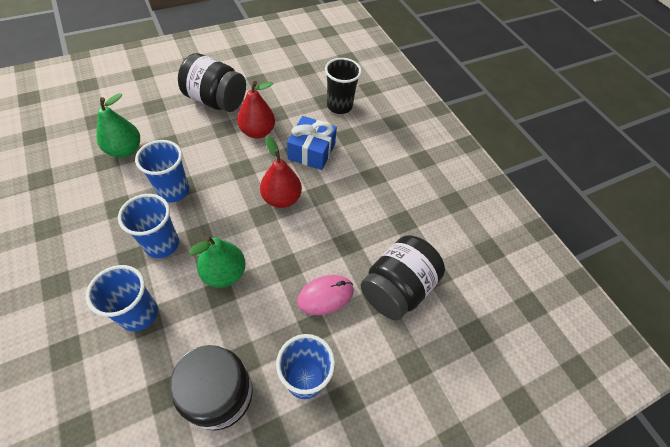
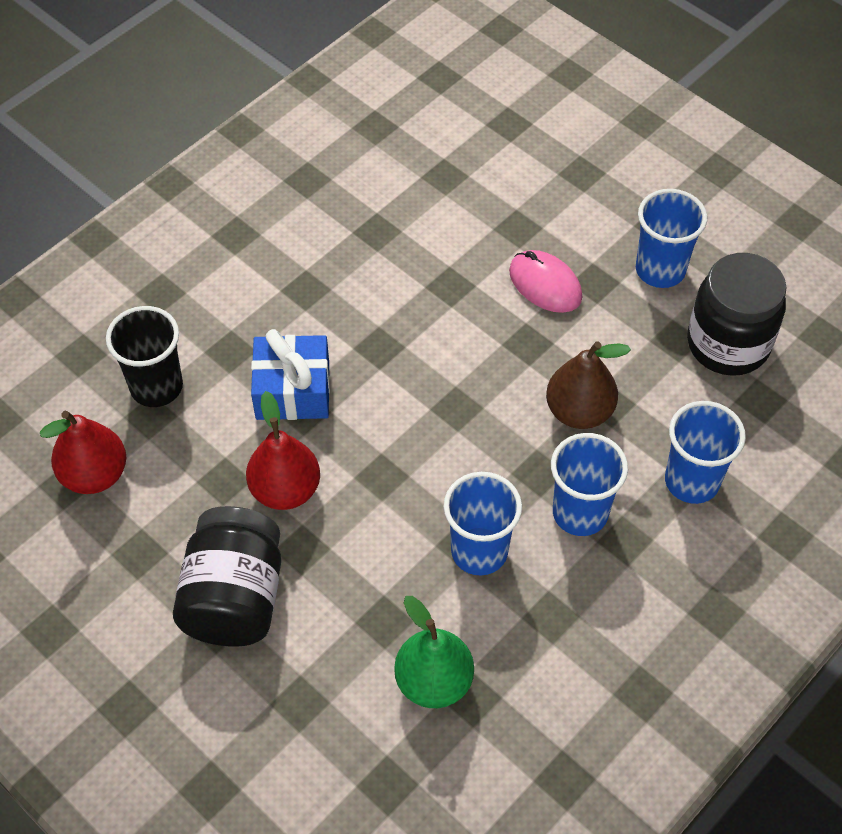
camera: 105 degrees left, 0 degrees up
(224, 273) = (579, 411): green pear -> brown pear
(281, 198) = (415, 395): red pear -> red pear (95, 475)
(396, 288) = (491, 212): black jar -> none

